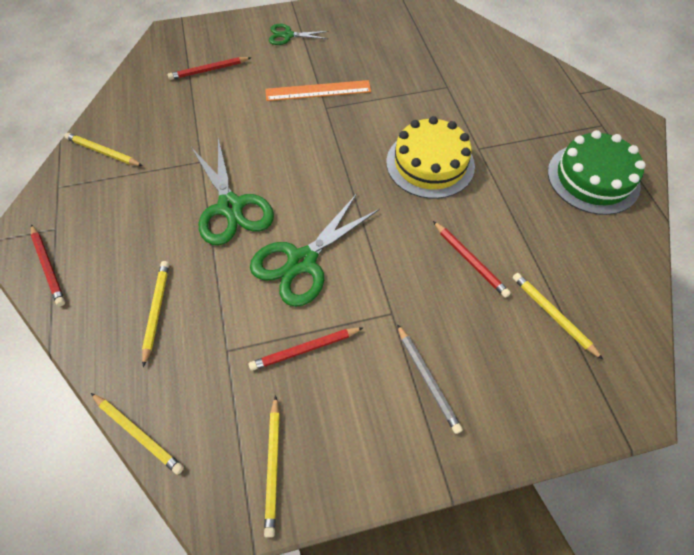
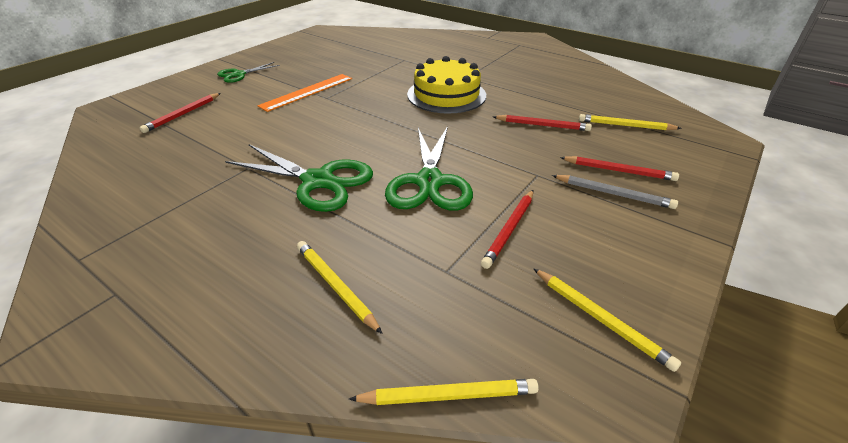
camera: 40 degrees left, 20 degrees down
(48, 266) = (143, 330): red pencil -> red pencil (619, 171)
(103, 152) = (116, 207): yellow pencil -> none
(593, 178) = (549, 65): green cake -> none

